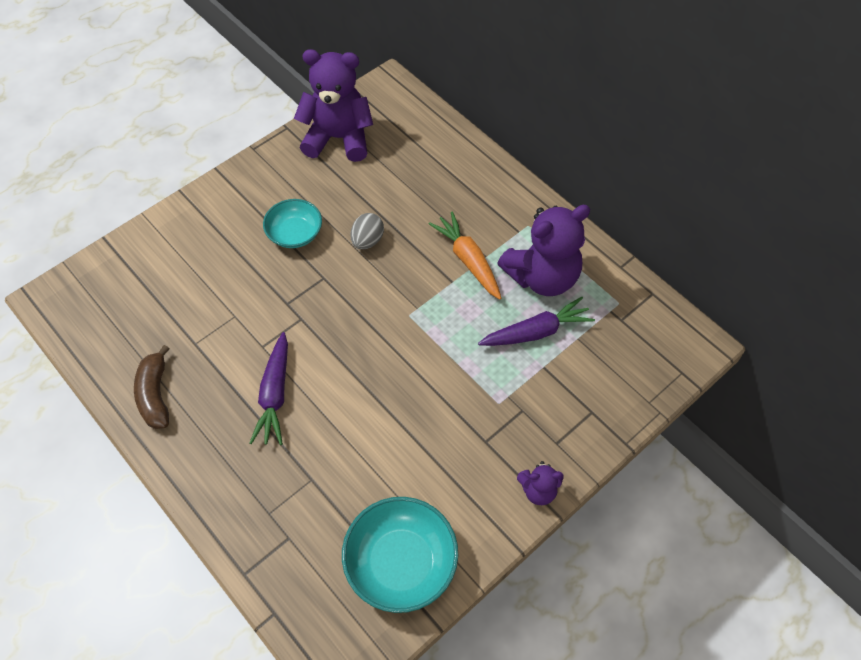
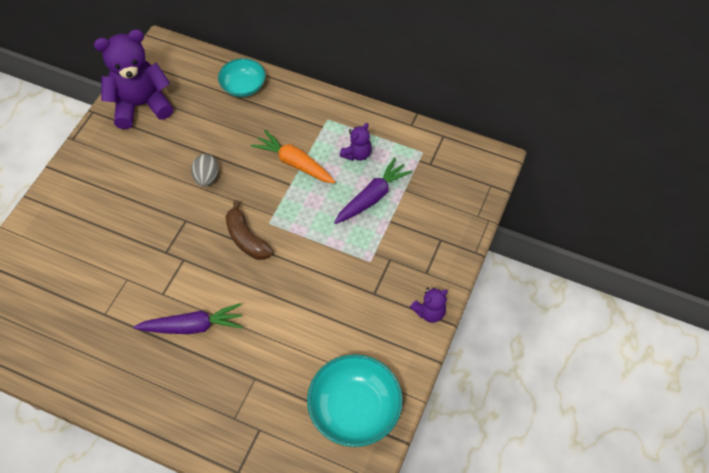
camera: 25 degrees left, 0 degrees up
(155, 395) = (92, 368): brown banana -> brown banana (247, 239)
(275, 394) = (192, 326): purple carrot -> purple carrot turned 75 degrees counterclockwise
(295, 233) = (143, 194): turquoise bowl -> turquoise bowl (243, 86)
(542, 276) = (357, 154): purple teddy bear -> purple teddy bear, size x0.47

